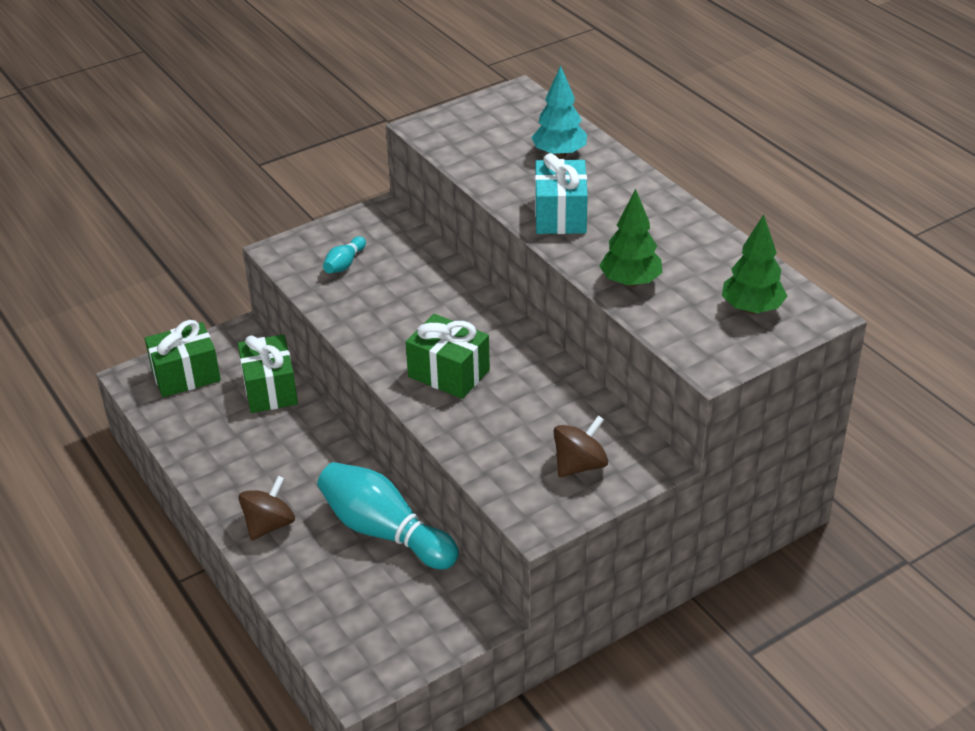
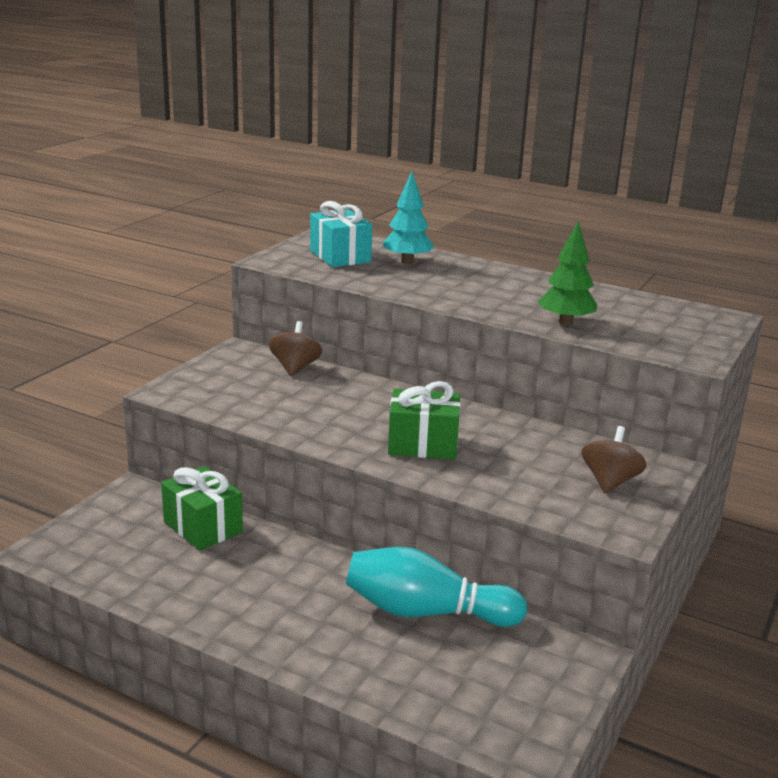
camera: 30 degrees left, 15 degrees down
(186, 375) = (100, 536): green gift -> none
(269, 525) = (304, 640): brown spinning top -> brown spinning top (295, 368)
(344, 264) = (241, 389): turquoise bowling pin -> none
(560, 215) = (455, 294): turquoise gift -> turquoise gift (340, 256)
(752, 309) = (677, 322): green tree -> none

